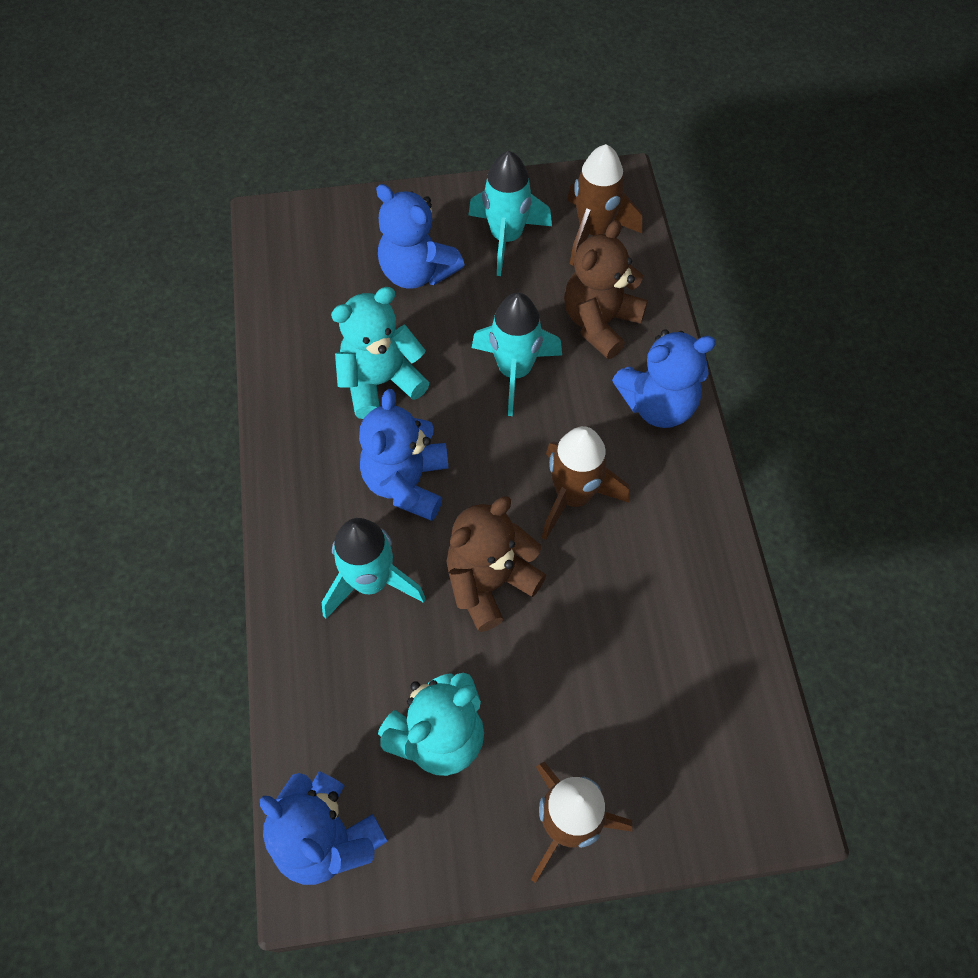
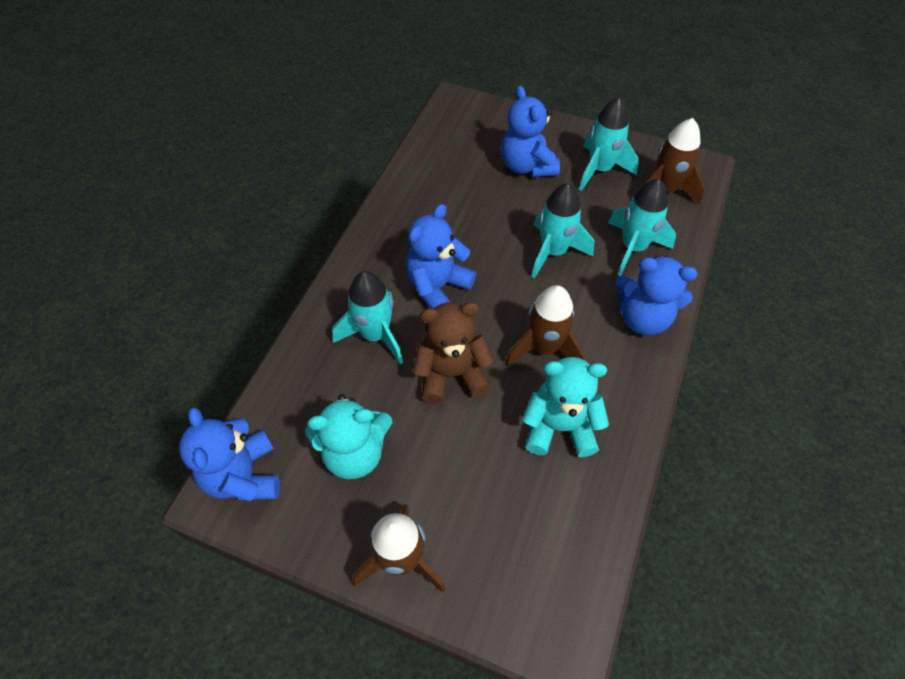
camera: 30 degrees right, 5 degrees down
(381, 382) = (461, 220): turquoise teddy bear -> turquoise teddy bear (559, 427)
(600, 322) = (633, 247): brown teddy bear -> turquoise rocket

